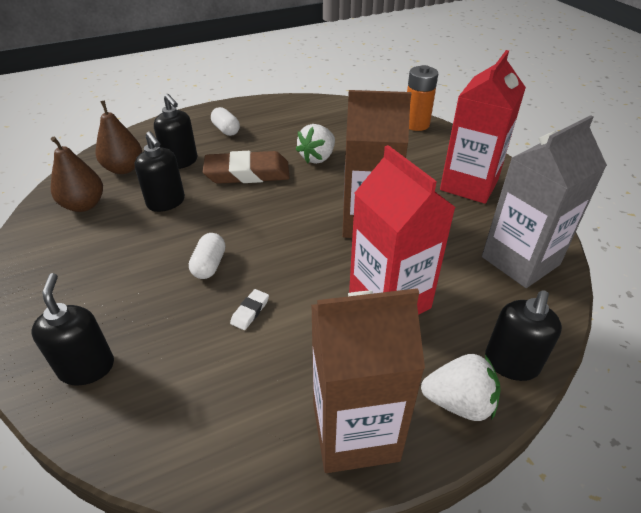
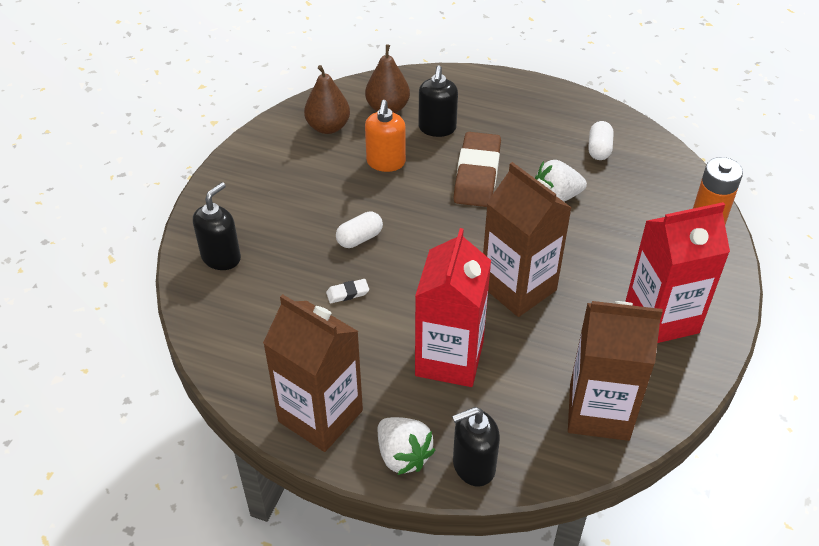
camera: 45 degrees right, 5 degrees up
(166, 202) = (386, 162): black soap dispenser -> orange soap dispenser
(226, 130) = (511, 115): white capsule -> white capsule (599, 149)
(247, 173) = (477, 174): brown eraser -> brown eraser turned 60 degrees clockwise
(520, 261) = (599, 411): grey carton -> brown carton

